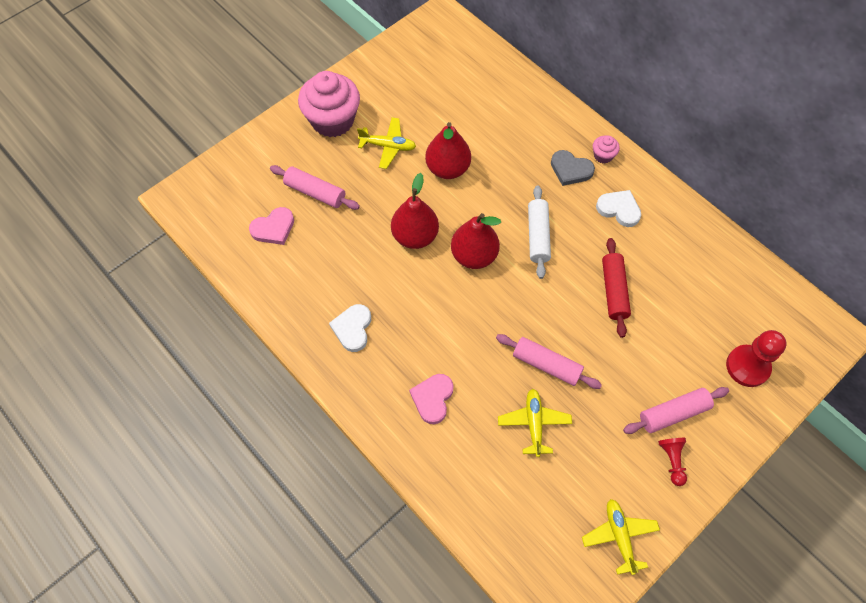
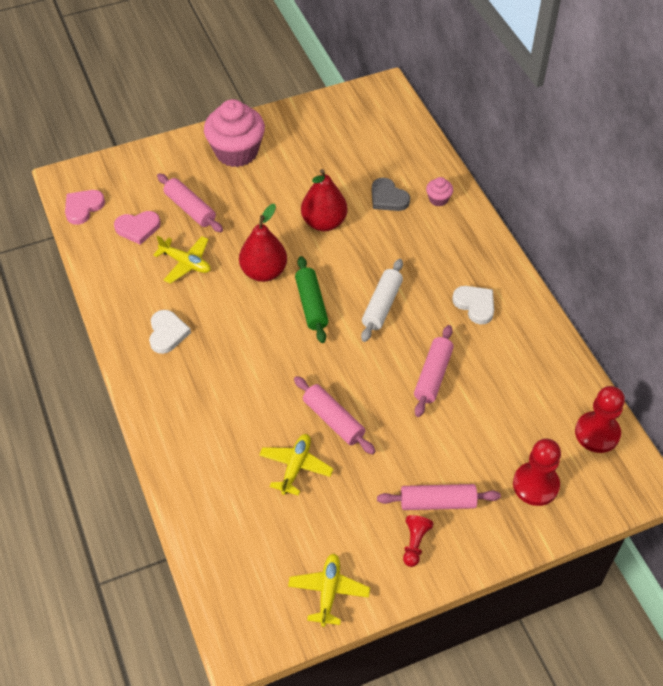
camera: 20 degrees right, 10 degrees down
(353, 328) = (167, 333): white heart -> white heart turned 150 degrees clockwise
(388, 146) = (277, 188): yellow plane -> yellow plane (186, 263)
(432, 398) = (211, 415): pink heart -> pink heart (83, 207)
(474, 256) = (311, 305): red pear -> green rolling pin
(570, 170) = (444, 256): grey heart -> grey heart (388, 198)
(603, 155) = (483, 253): pink cupcake -> pink cupcake (438, 199)
(613, 291) = (433, 375): red rolling pin -> pink rolling pin
(775, 299) = (597, 433): none -> red pawn

